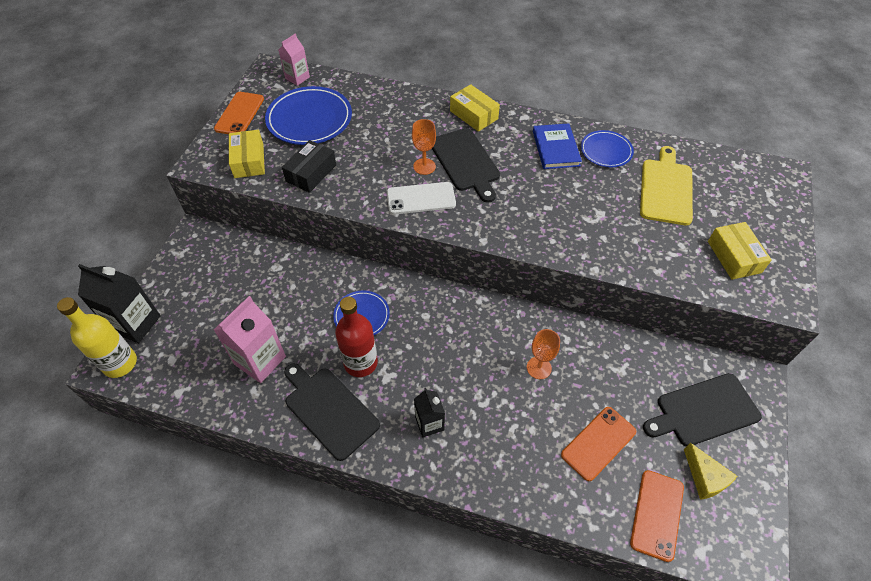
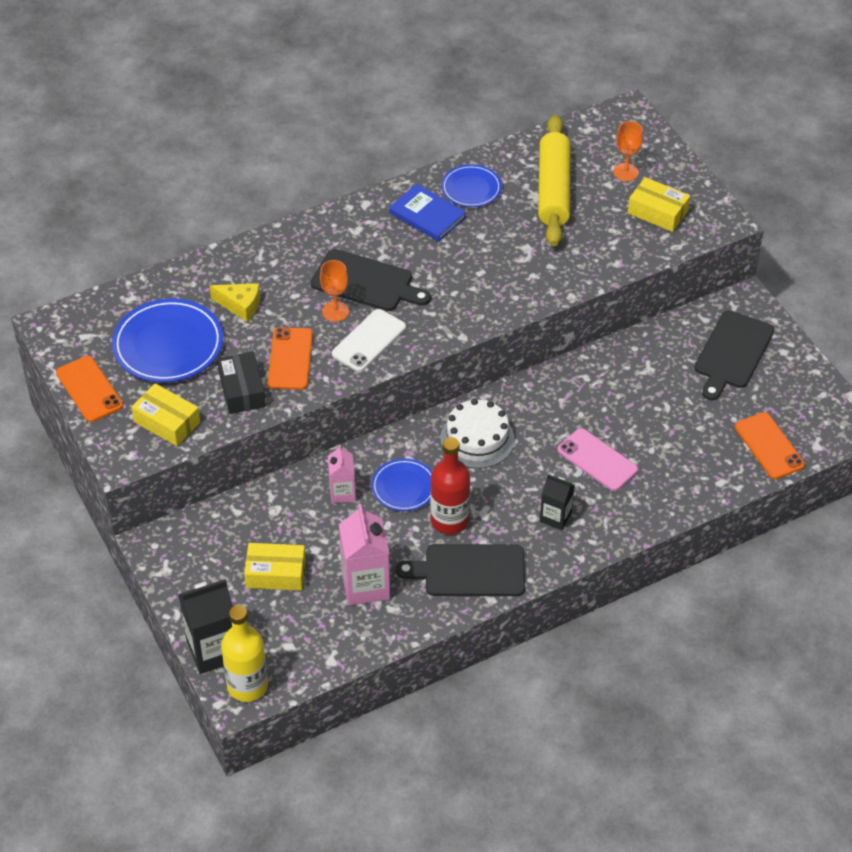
camera: 45 degrees left, 5 degrees down
(297, 78) = (94, 314): pink carton -> pink carton (342, 492)
(444, 322) = (477, 439): none -> white cake
(474, 115) = (318, 233): yellow box -> yellow box (276, 573)
(507, 406) = (597, 460): none -> pink phone
(539, 368) = (588, 414): orange goblet -> orange goblet (626, 172)
(598, 443) = (686, 432): orange phone -> orange phone (290, 359)
(666, 189) = (554, 190): yellow cutting board -> yellow rolling pin
(705, 478) = (775, 397): yellow cheese -> yellow cheese (240, 306)

